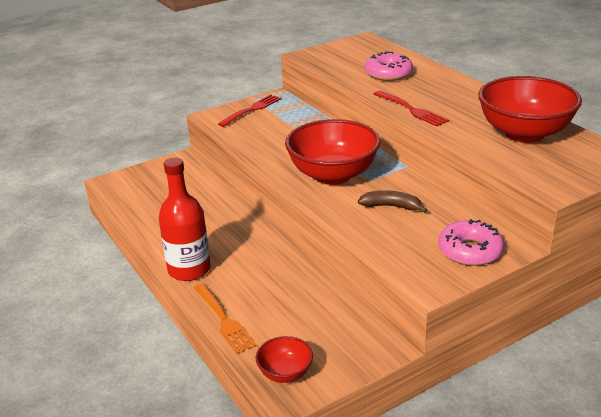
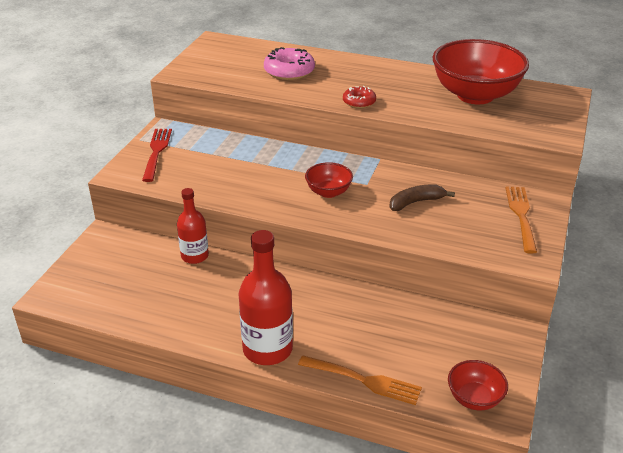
camera: 40 degrees left, 5 degrees up
(219, 193) = (195, 256): none -> red bottle
(333, 175) = (328, 192): red bowl -> red bowl, size x0.48
(411, 110) = (359, 102): red fork -> red donut
(469, 251) = (521, 216): pink donut -> orange fork

